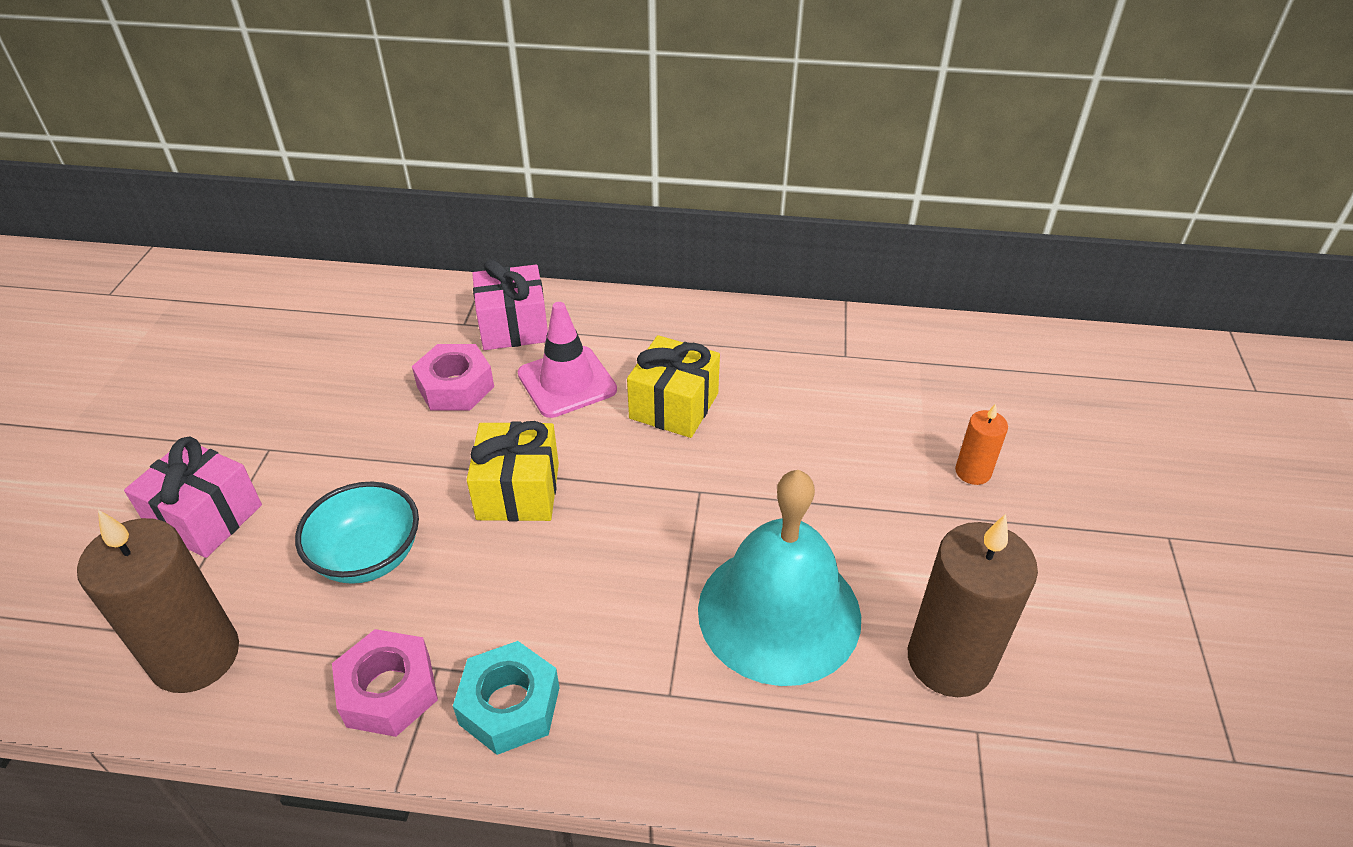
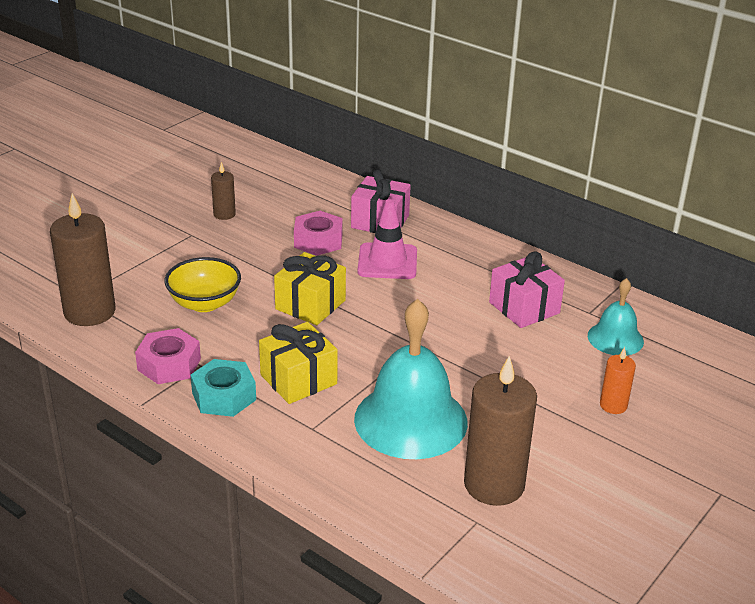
camera: 30 degrees right, 10 degrees down
(206, 517) = (137, 254): pink gift -> pink gift (524, 308)
(295, 397) = (224, 214): none -> brown candle
(368, 556) = (204, 303): turquoise bowl -> yellow bowl
(674, 406) = (444, 297): yellow gift -> yellow gift (298, 379)
(899, 378) = (615, 338): none -> turquoise bell

